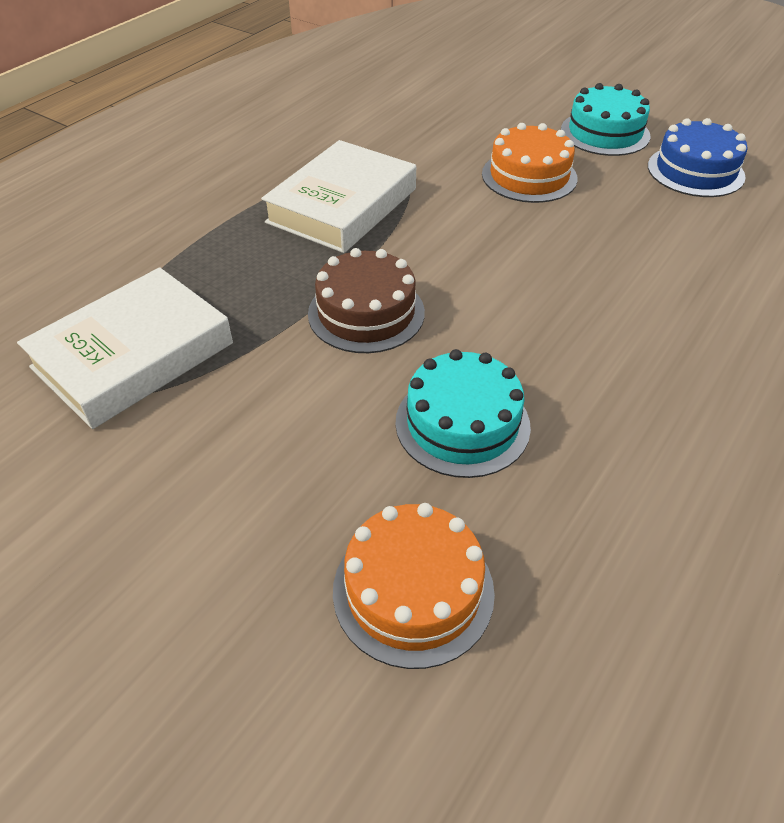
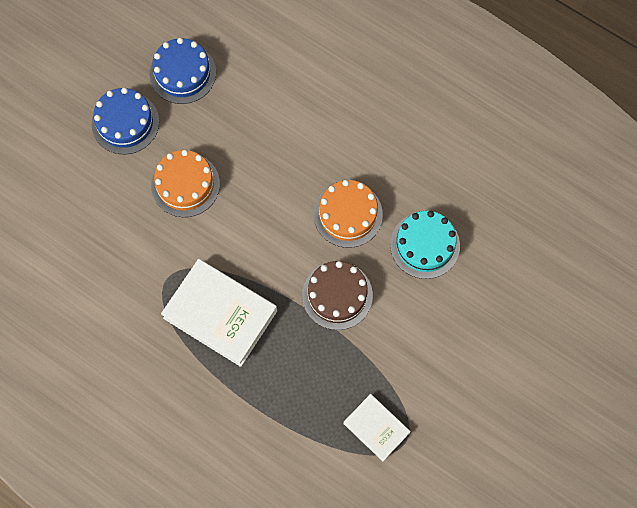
camera: 90 degrees left, 25 degrees up
(133, 355) = (376, 428): white book -> white book, size x0.57
(413, 590) = (522, 271): orange cake -> orange cake (348, 214)
(605, 133) = (125, 123): turquoise cake -> blue cake

